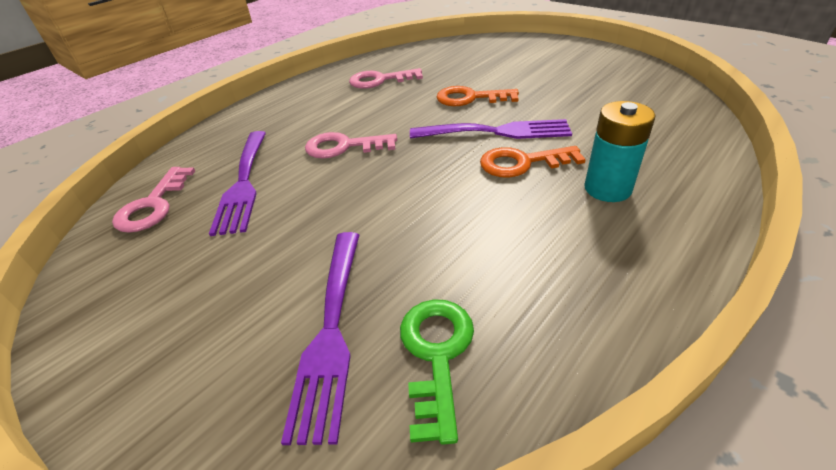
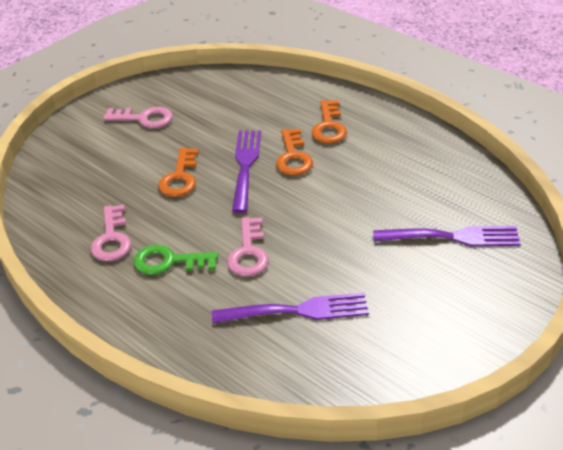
camera: 90 degrees left, 0 degrees up
(153, 205) = (324, 367): pink key -> pink key (144, 118)
(436, 354) = (463, 198): green key -> green key (169, 262)
(607, 189) = (329, 127): turquoise battery -> orange key

